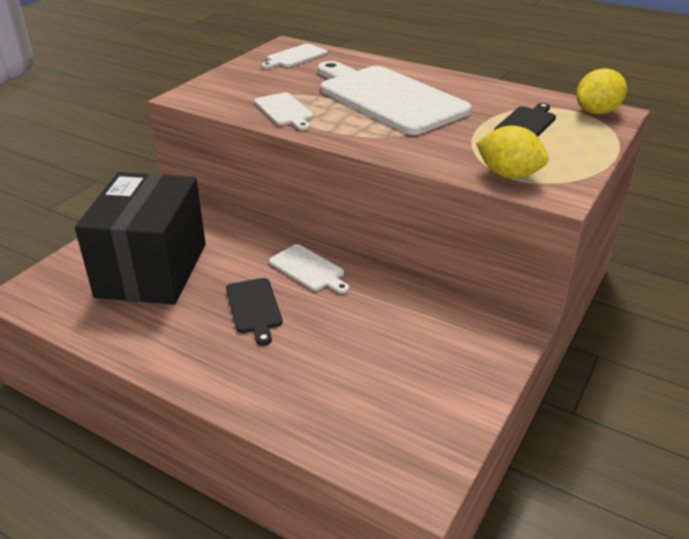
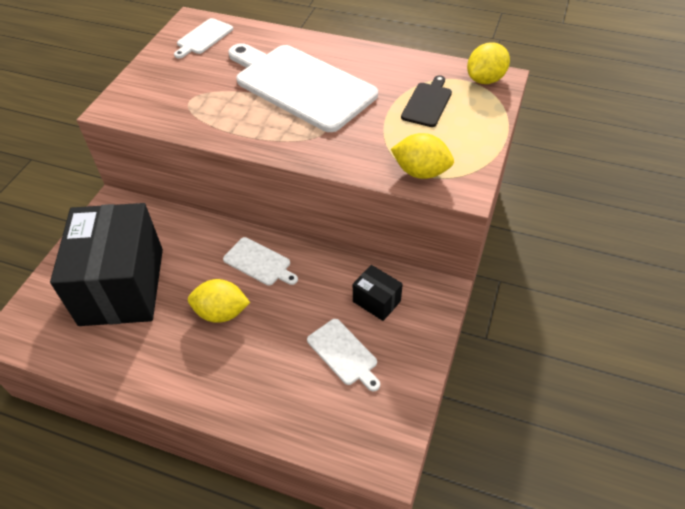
camera: 10 degrees left, 15 degrees up
(254, 308) = (221, 312): black cutting board -> yellow lemon
(284, 111) = (210, 116): white cutting board -> white cutting board (344, 354)
(438, 322) = (376, 301): none -> black box

